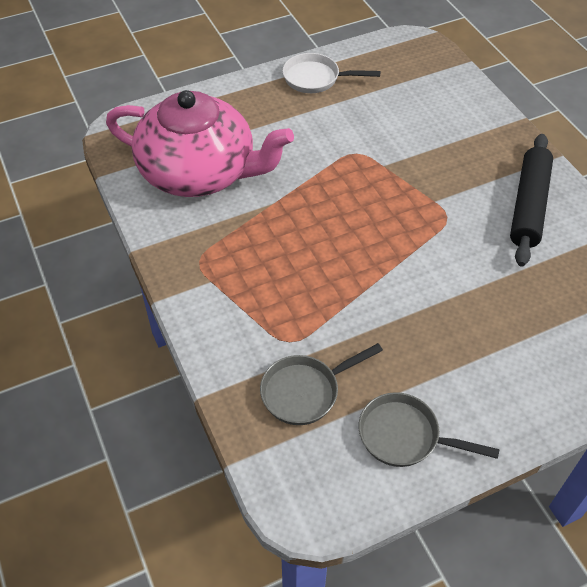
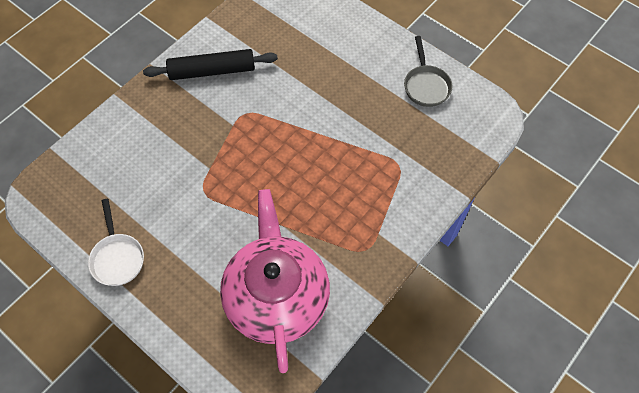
camera: 115 degrees left, 10 degrees up
(305, 391) = (428, 142): grey pan -> none

